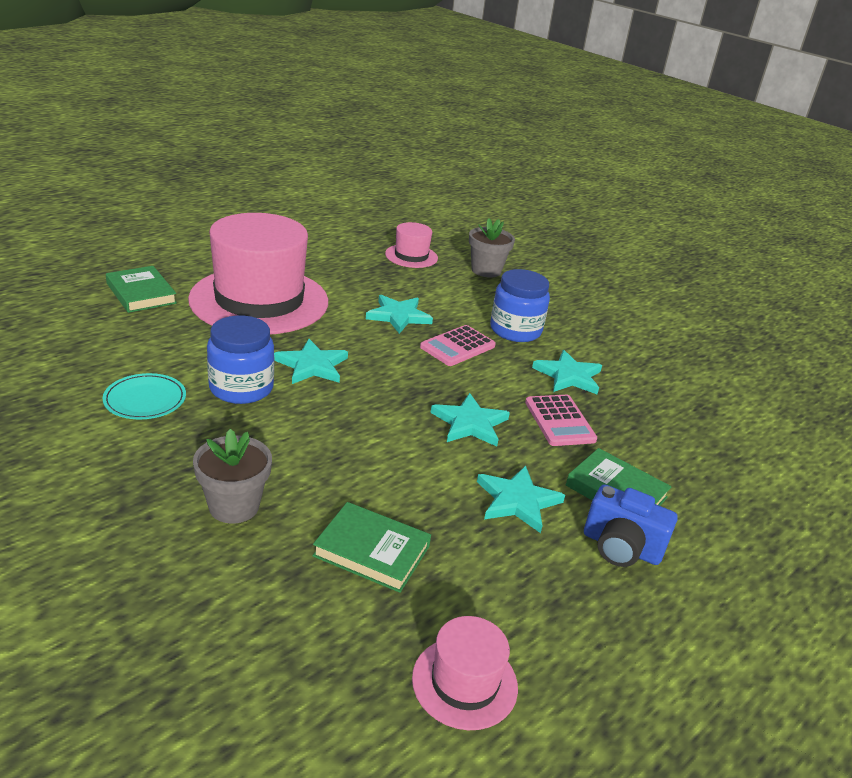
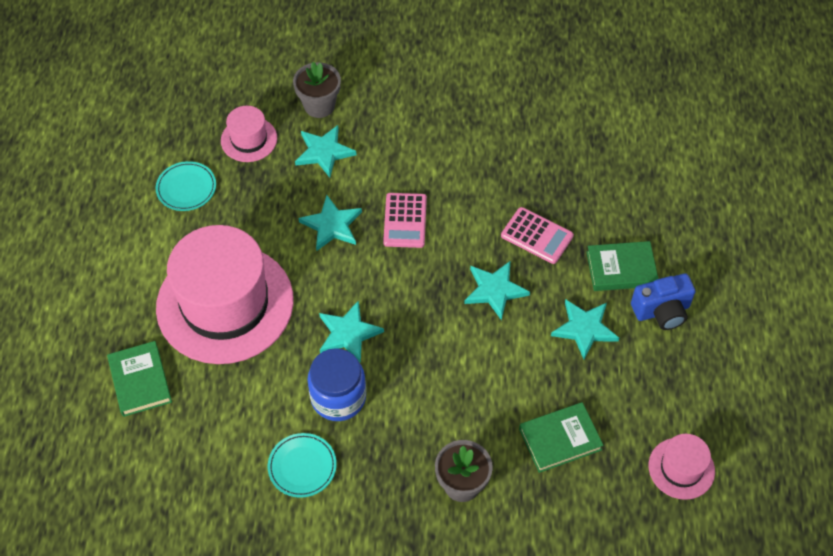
camera: 40 degrees left, 25 degrees up
(141, 293) = (140, 381): green book -> green book turned 60 degrees clockwise
(333, 249) = (186, 188): none -> turquoise plate
(515, 330) = (417, 164): blue jar -> none
(568, 376) = (497, 183): turquoise star -> turquoise star (324, 152)

